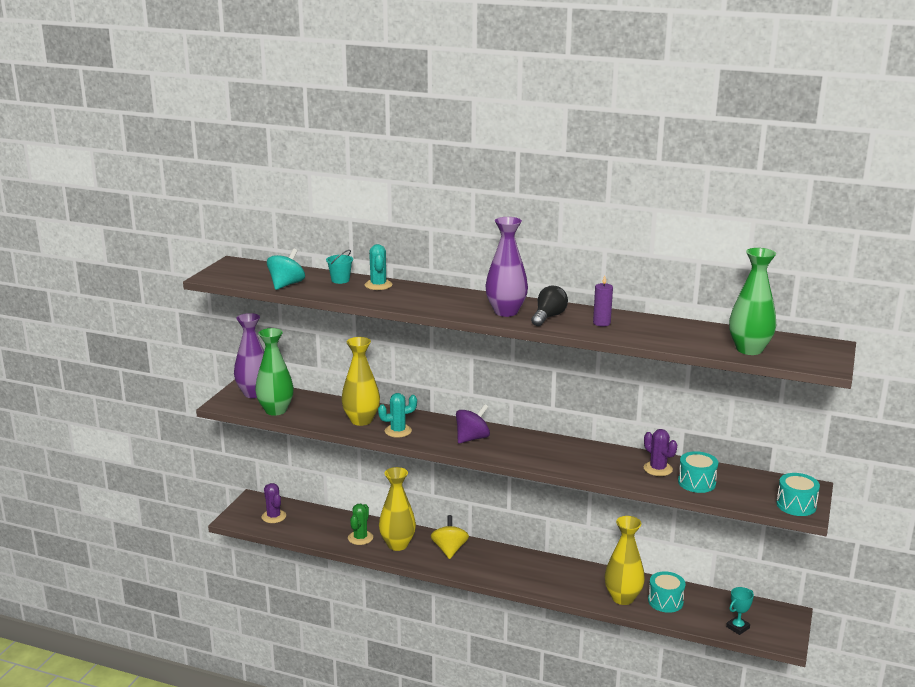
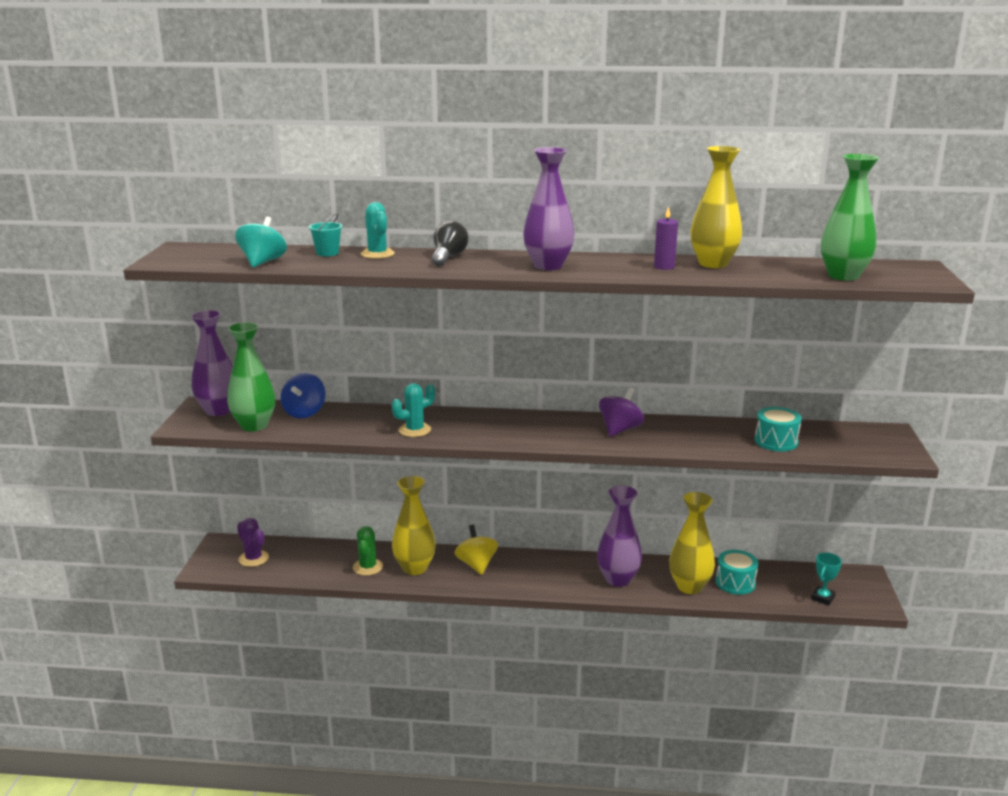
camera: 15 degrees left, 0 degrees up
(319, 404) = (304, 412): none -> blue spinning top
(361, 420) = (365, 424): yellow vase -> yellow vase (713, 264)
(472, 438) = (505, 427): purple spinning top -> purple spinning top (620, 429)
(548, 317) = (600, 266): black light bulb -> black light bulb (448, 257)
(563, 581) = (618, 579): none -> purple vase
(658, 469) = (726, 433): purple cactus -> none
(796, 505) = (891, 450): turquoise drum -> none

